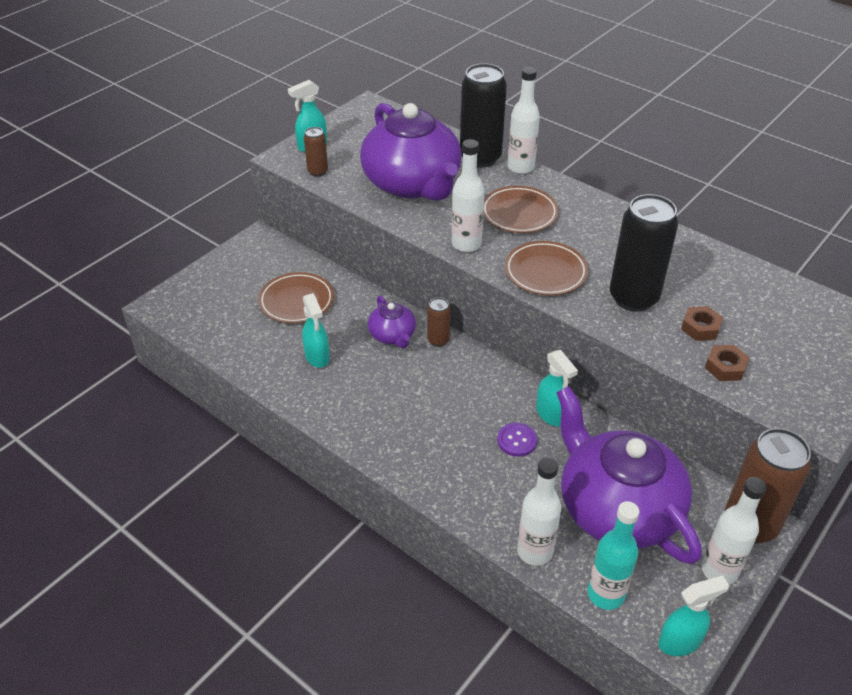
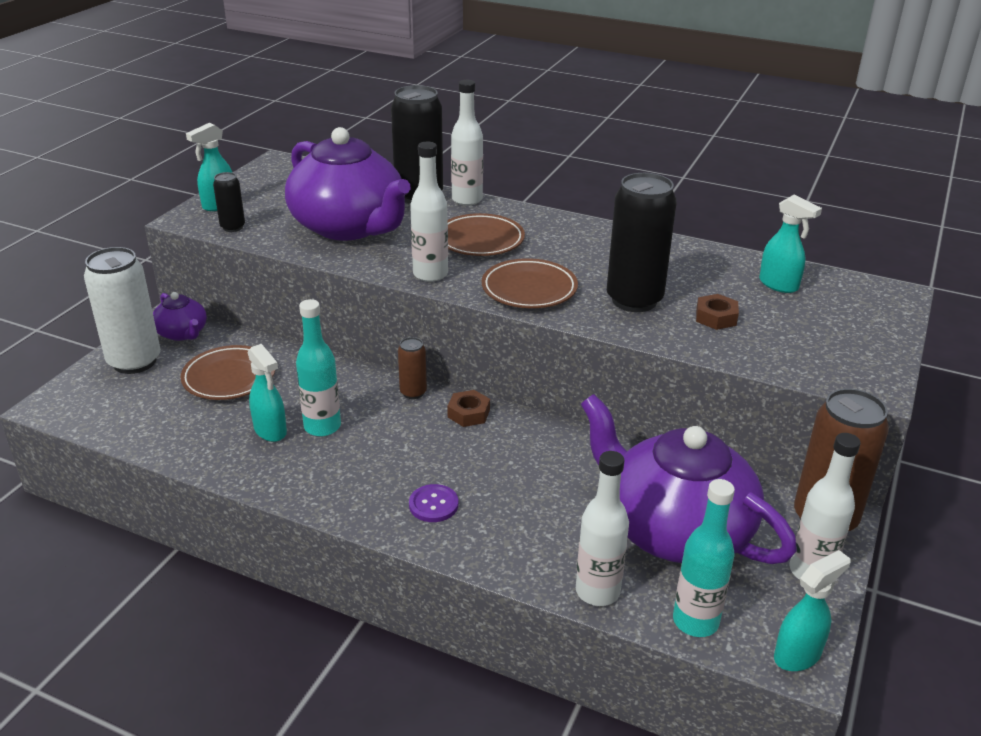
camera: 15 degrees left, 10 degrees down
(228, 274) = (134, 361): none -> white can
(317, 171) = (233, 227): brown can -> black can
(358, 360) = (322, 427): none -> turquoise bottle
(392, 335) = (357, 395): purple teapot -> purple teapot (182, 333)
(517, 440) = (537, 479): purple button -> purple button (433, 505)
(551, 415) = (568, 447): turquoise spray bottle -> turquoise spray bottle (779, 285)
(725, 367) = (757, 349): brown nut -> brown nut (468, 413)

